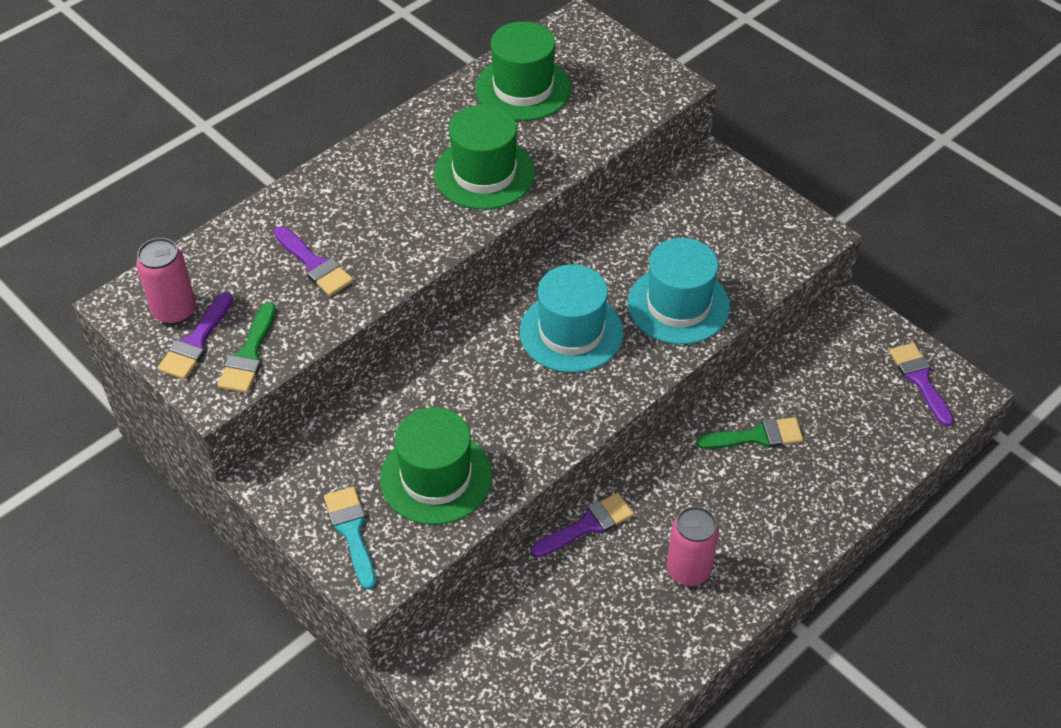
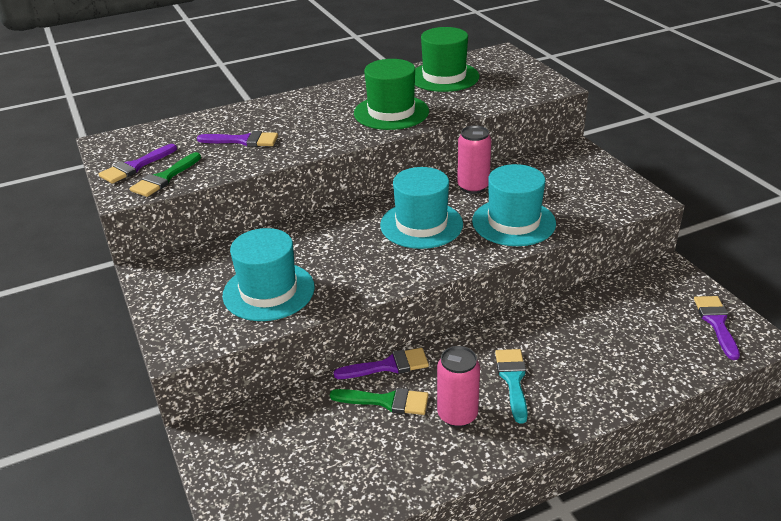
camera: 20 degrees right, 15 degrees down
(174, 311) = (135, 150): pink can -> pink can (473, 187)
(315, 265) = (243, 141): purple brush -> purple brush turned 60 degrees counterclockwise
(351, 531) = (185, 312): turquoise brush -> turquoise brush (513, 380)
(436, 477) = (268, 291): green hat -> turquoise hat
(757, 436) = (556, 334): green brush -> green brush (386, 401)

